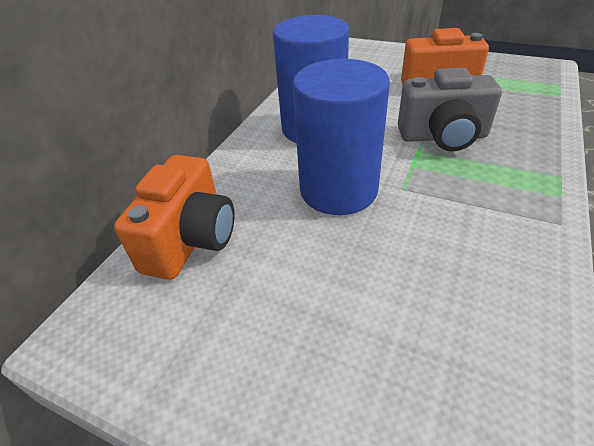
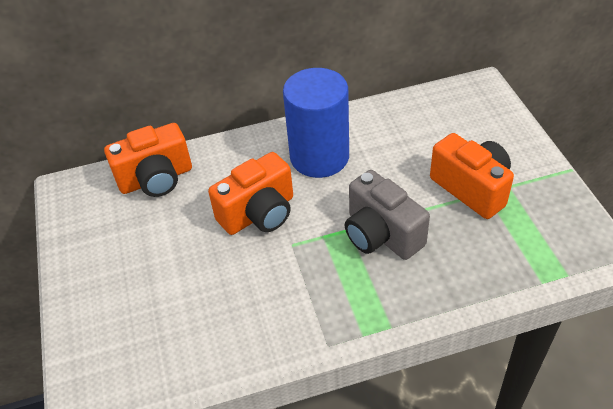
camera: 50 degrees right, 5 degrees up
(338, 190) = (259, 213): blue cylinder -> orange camera

